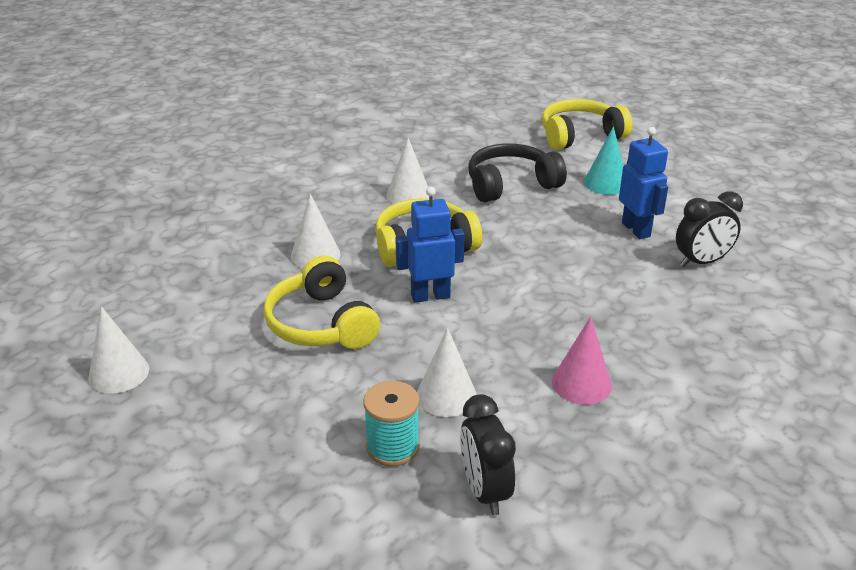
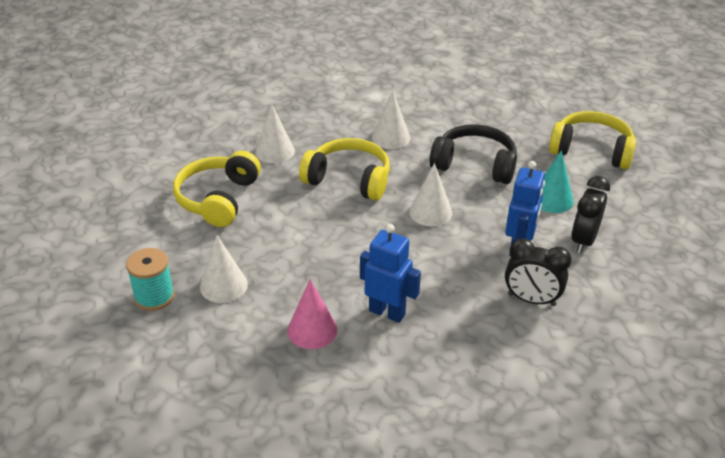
camera: 40 degrees right, 5 degrees up
(119, 373) = (85, 169): white cone -> white cone (430, 212)
(430, 296) = (304, 216): blue robot -> blue robot (387, 312)
(484, 491) = (164, 354): black clock -> black clock (583, 240)

